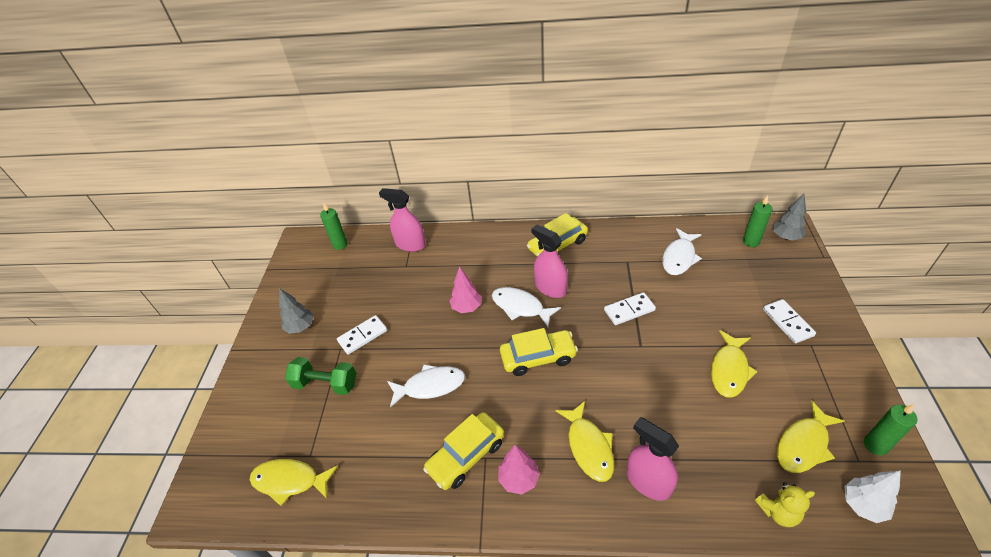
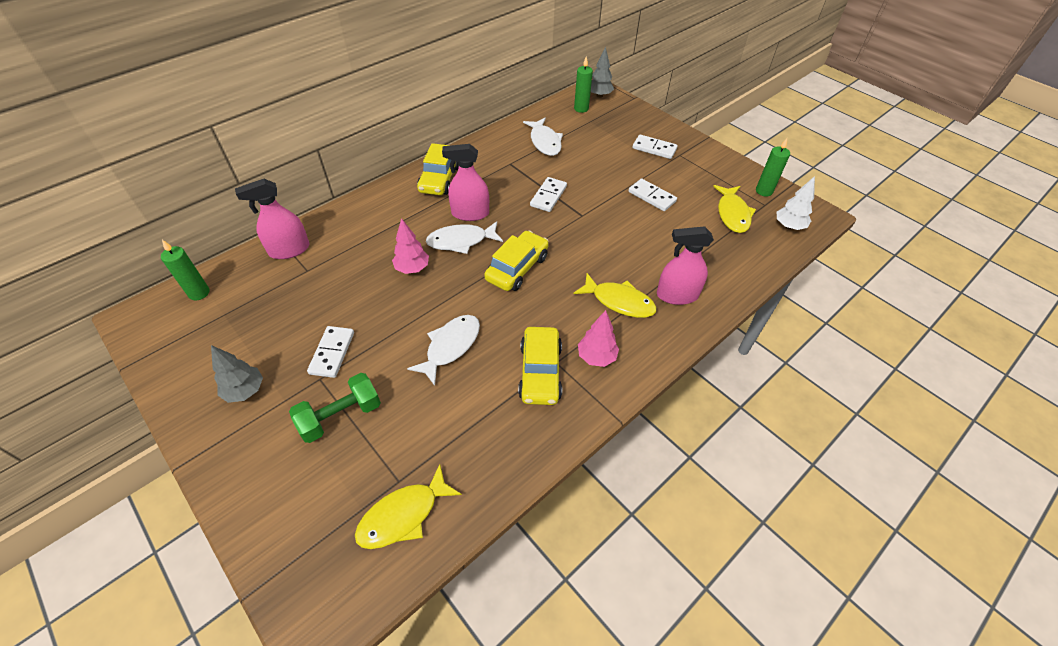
camera: 50 degrees left, 5 degrees up
(729, 370) = (652, 197): yellow fish -> white domino
(778, 512) = (758, 259): yellow teddy bear -> none

